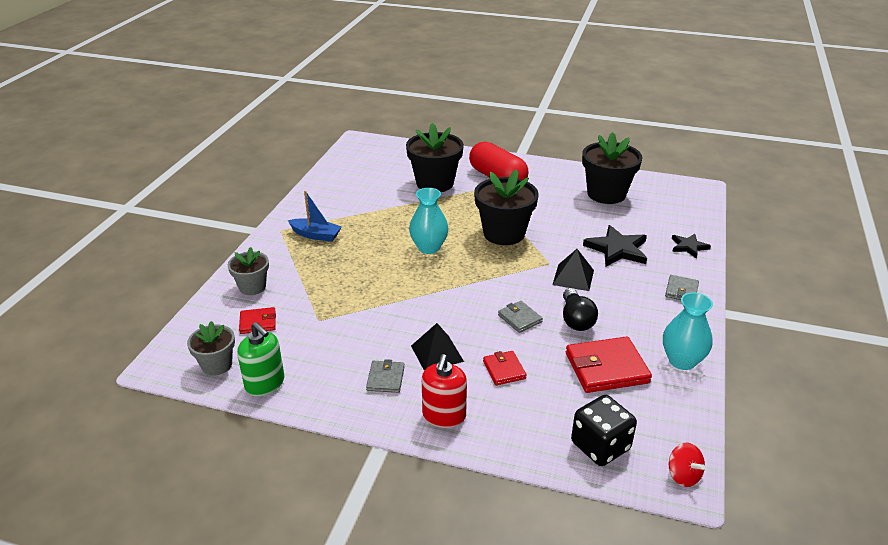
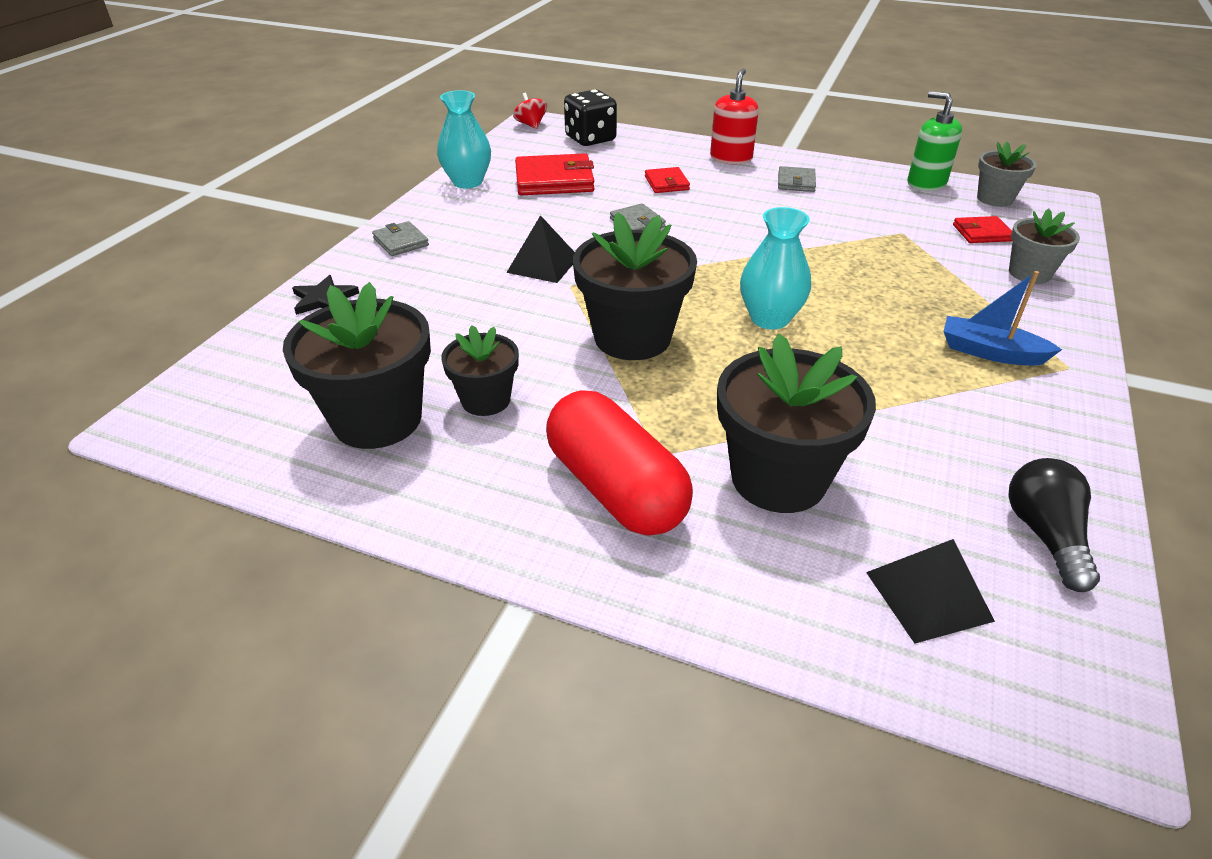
camera: 175 degrees left, 5 degrees up
(437, 353) = (742, 198): black pyramid -> black pyramid (928, 596)
(564, 203) = (485, 400): none -> black flower pot
(576, 319) = (565, 219): black light bulb -> black light bulb (1045, 535)
(617, 249) = (446, 300): black star -> none
(681, 291) = (401, 242): grey wallet -> grey wallet turned 60 degrees counterclockwise

